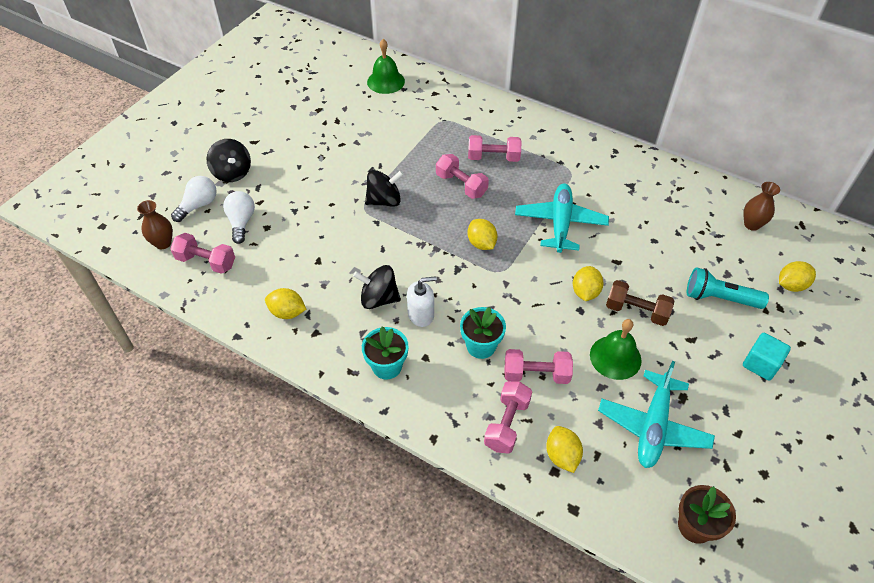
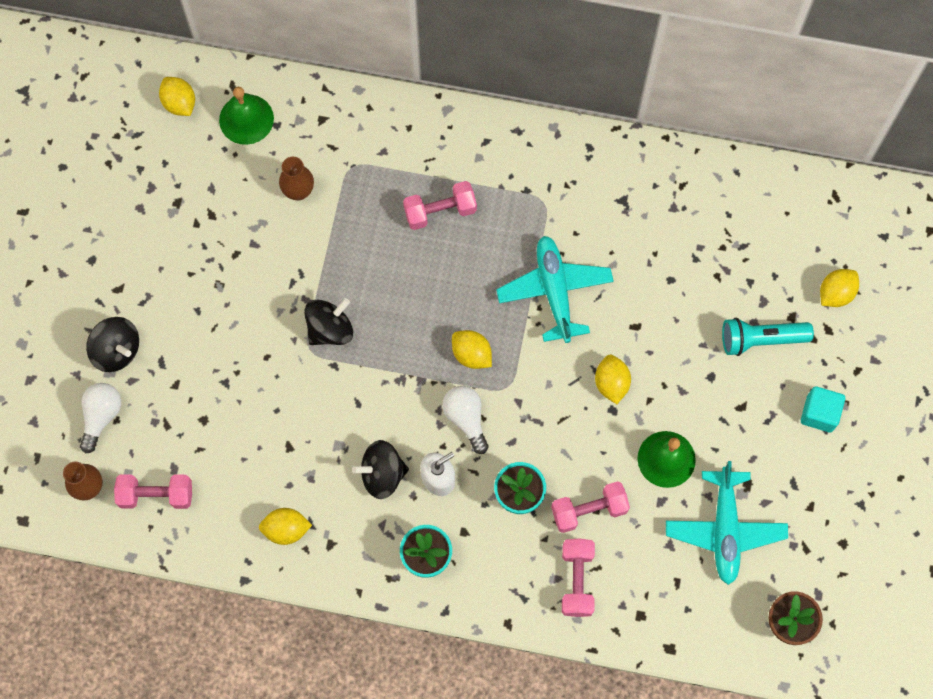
camera: 20 degrees left, 20 degrees up
(241, 222) = (169, 423): white light bulb -> white light bulb (466, 419)
(461, 185) = (415, 271): pink dumbbell -> none
(562, 456) = (643, 596): yellow lemon -> yellow lemon (179, 103)
(636, 311) = (674, 390): brown dumbbell -> none
(752, 224) = (778, 216): brown vase -> brown vase (298, 191)

